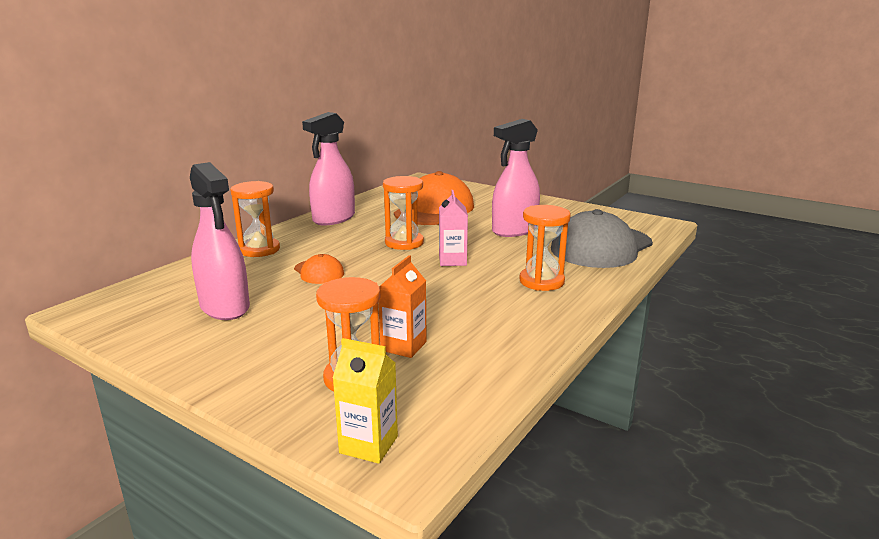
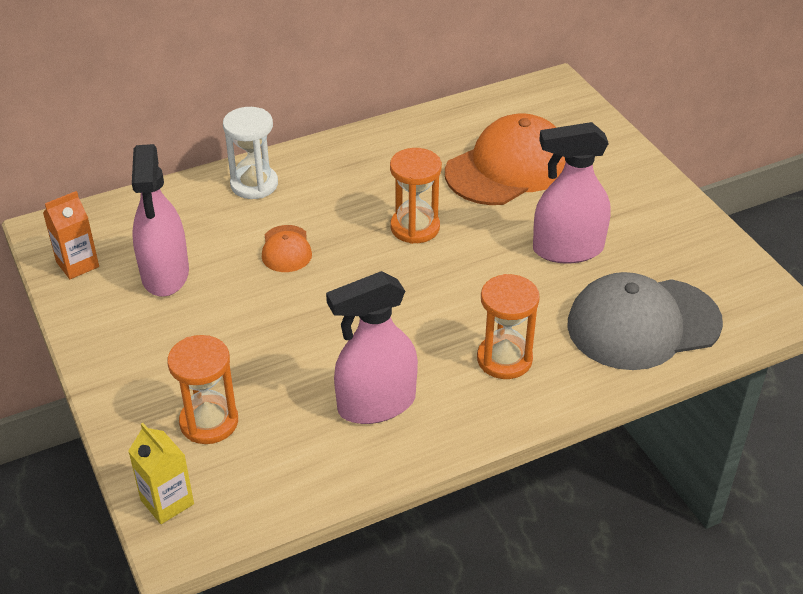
camera: 30 degrees right, 20 degrees up
(259, 250) = (254, 184): orange hourglass -> white hourglass
(333, 219) = (373, 147): pink spray bottle -> pink spray bottle (376, 404)
(403, 346) = (281, 400): orange carton -> orange carton (77, 264)
(452, 260) = (440, 283): pink carton -> none

